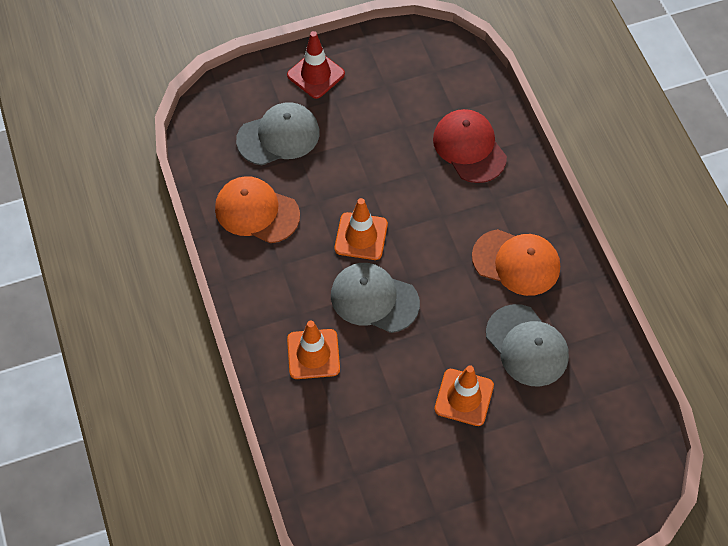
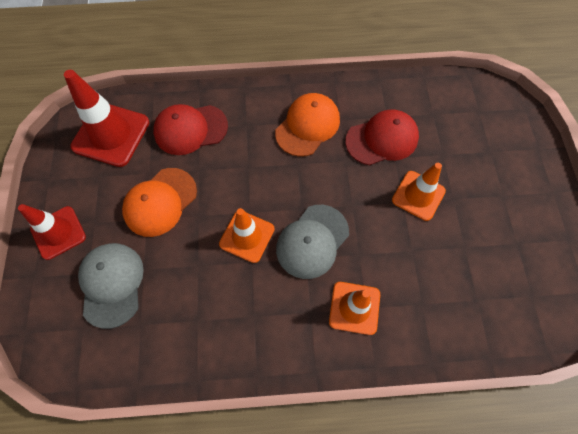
camera: 75 degrees left, 5 degrees up
(257, 212) = (188, 325): orange cap -> orange cap (160, 202)
(437, 78) = (111, 134): none -> red traffic cone
(527, 345) = (382, 139): grey cap -> red cap

